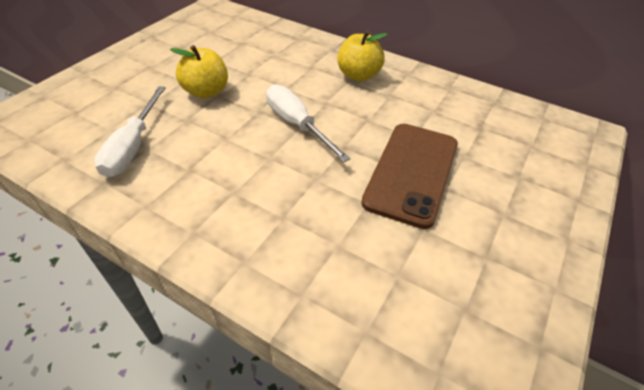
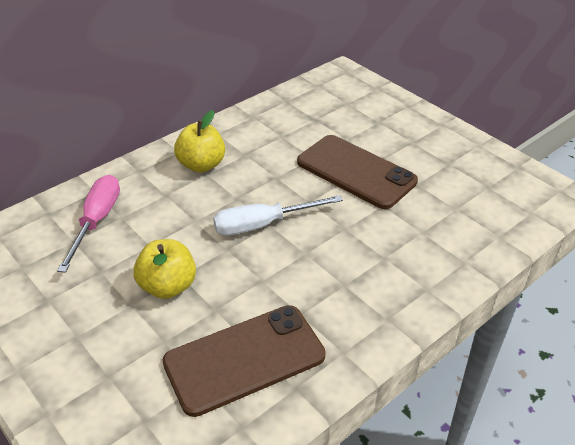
camera: 70 degrees left, 5 degrees down
(133, 146) = (244, 359): white screwdriver -> brown phone
(265, 46) = (97, 221): none -> pink screwdriver

